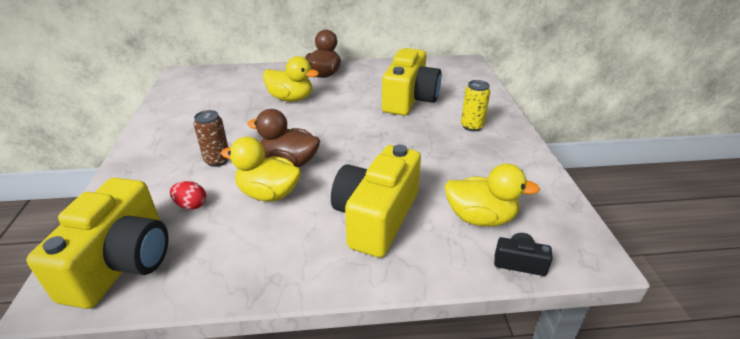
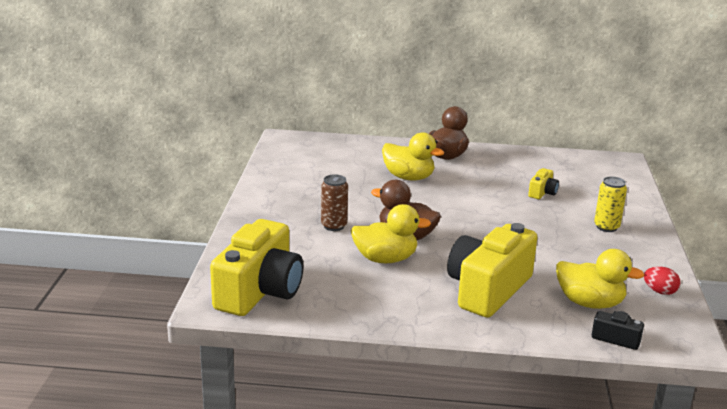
camera: 10 degrees right, 10 degrees down
(191, 205) = (313, 259): red egg -> red egg (659, 291)
(268, 194) = (385, 259): yellow duck -> yellow duck turned 150 degrees clockwise
(409, 99) = (542, 193): yellow camera -> yellow camera, size x0.43

